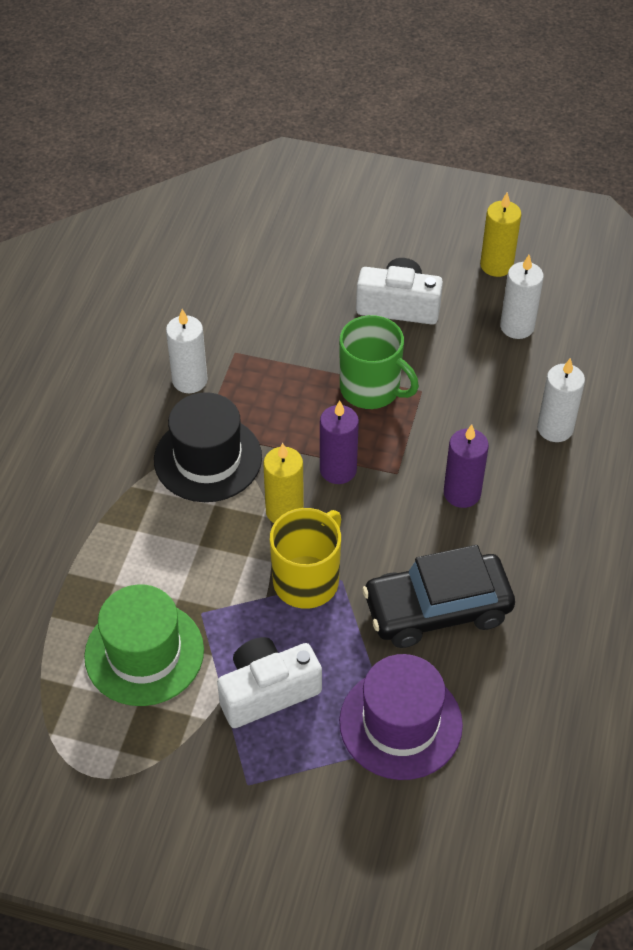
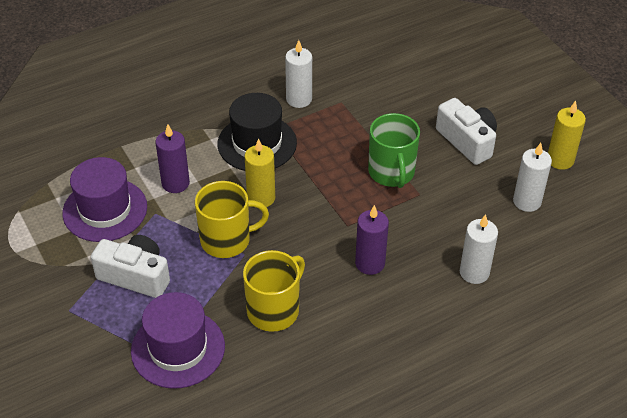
camera: 45 degrees right, 5 degrees down
(144, 653) = (105, 210): green hat -> purple hat
(338, 470) = (317, 199): purple candle -> purple candle (175, 183)
(437, 609) = (274, 310): black car -> yellow mug

